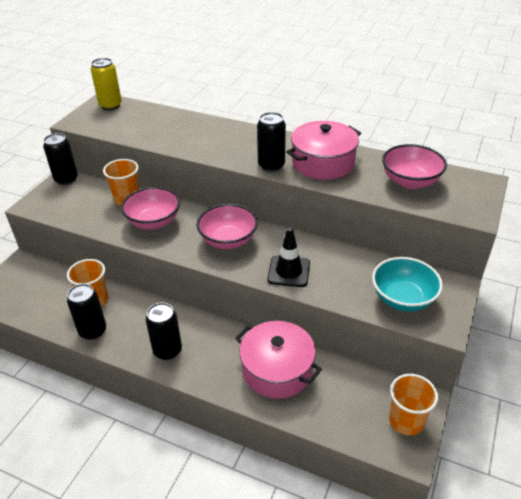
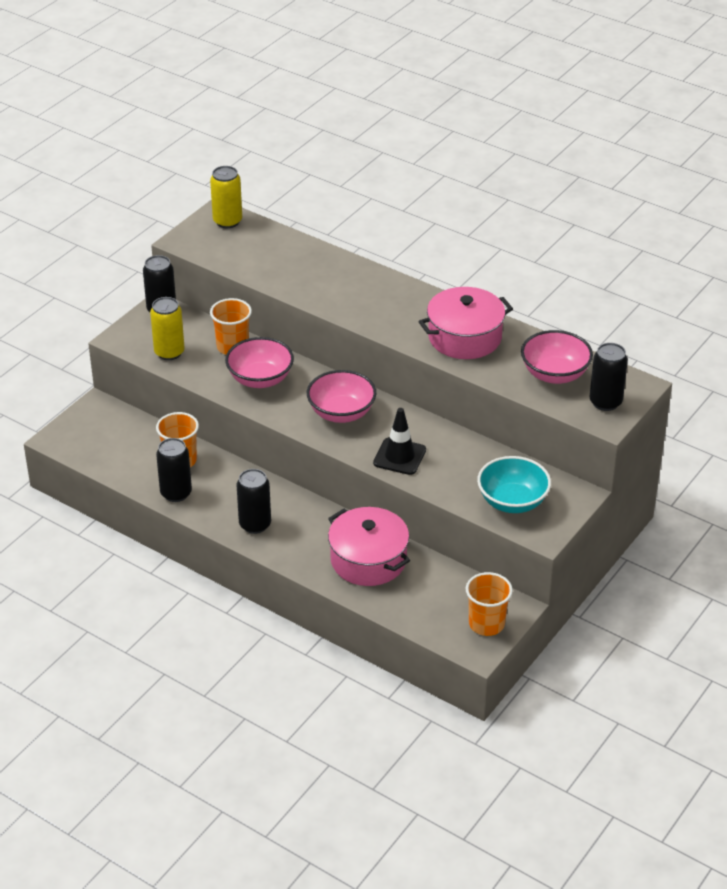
camera: 10 degrees right, 0 degrees up
(74, 210) = (169, 352): none -> yellow can
(271, 165) = (403, 332): black can -> black can (605, 402)

